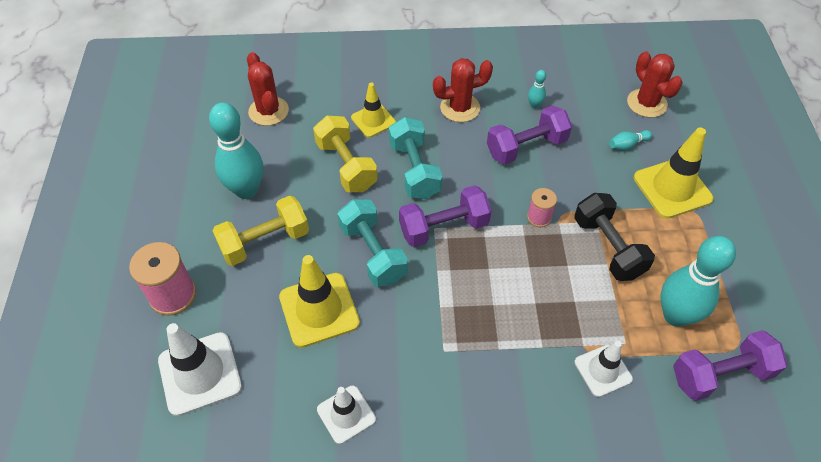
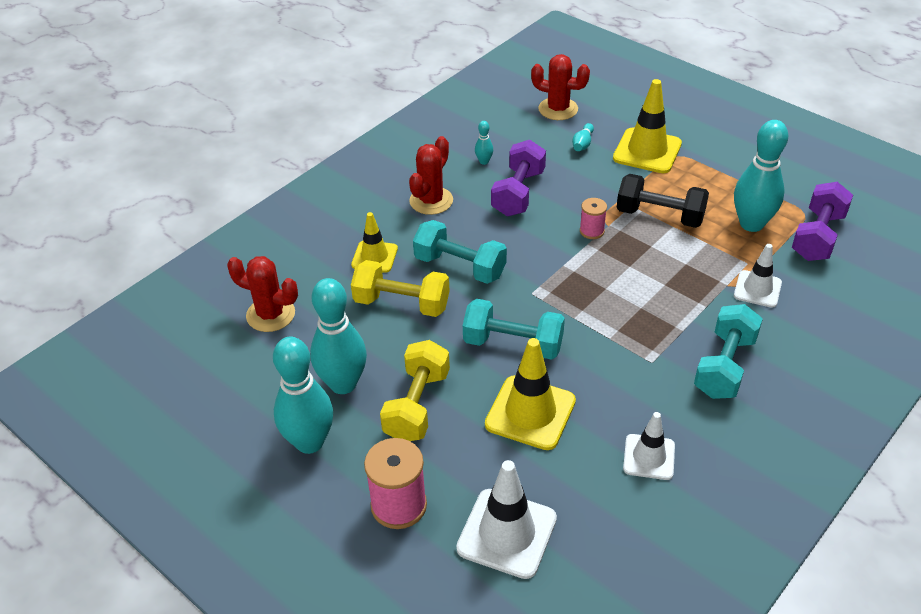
camera: 45 degrees left, 10 degrees down
(183, 210) = (309, 442): none -> turquoise bowling pin
(443, 227) = (538, 287): purple dumbbell -> none
(490, 404) = (724, 366): none -> turquoise dumbbell

